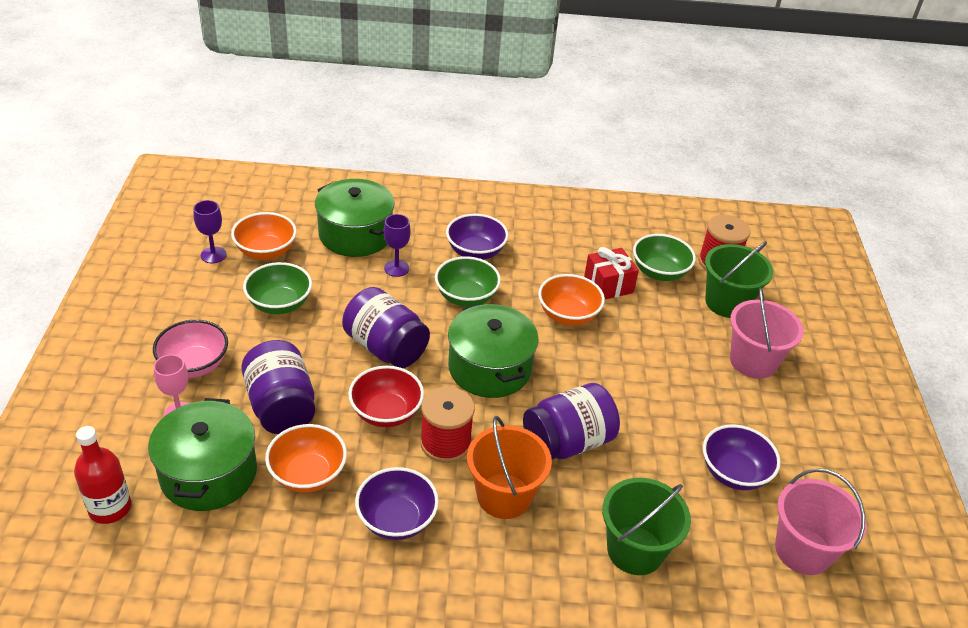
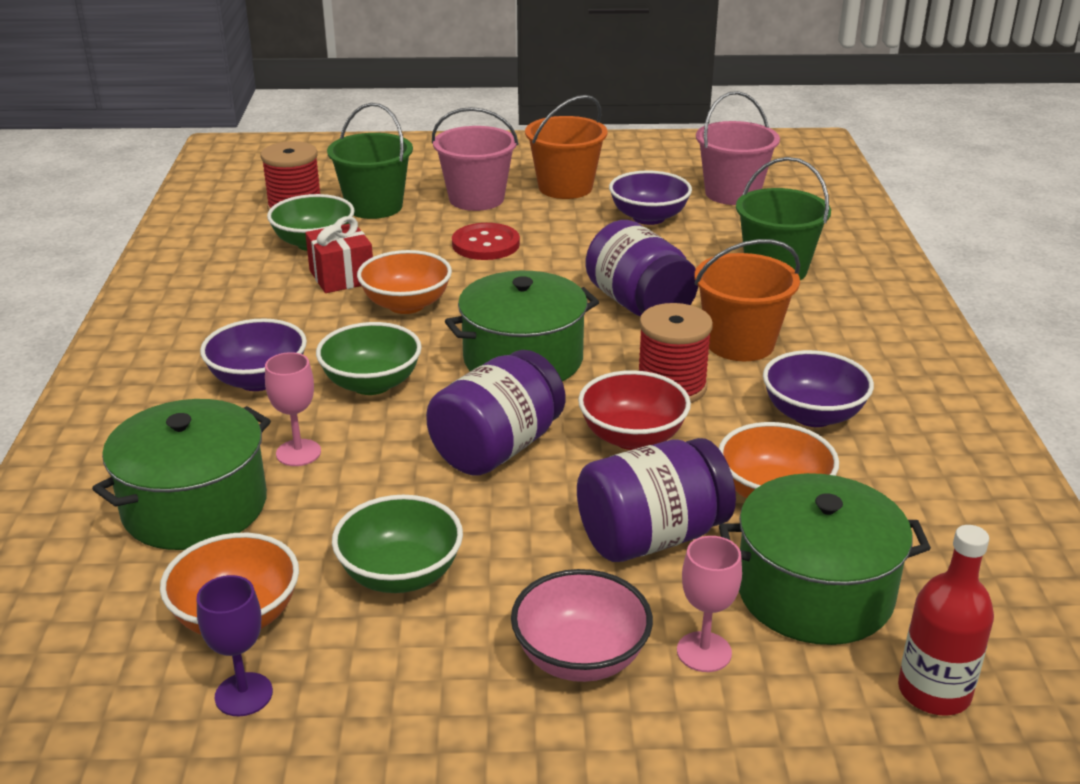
camera: 90 degrees left, 10 degrees down
(396, 268) = (298, 453): purple goblet -> pink goblet
(667, 361) = (485, 244): none -> red button
(789, 421) = (565, 187): none -> orange bucket

